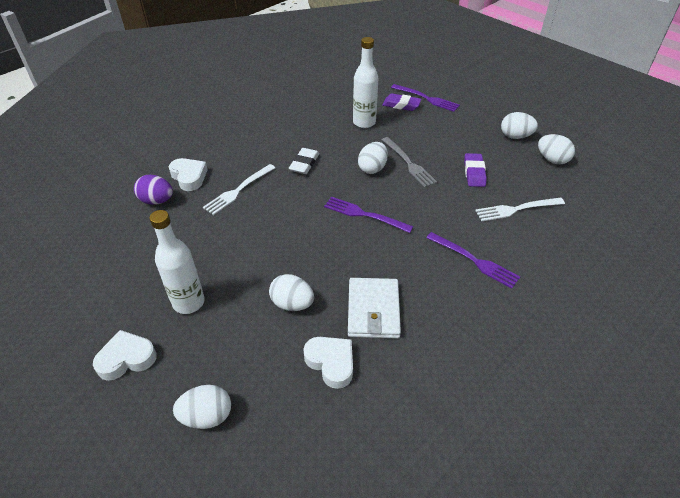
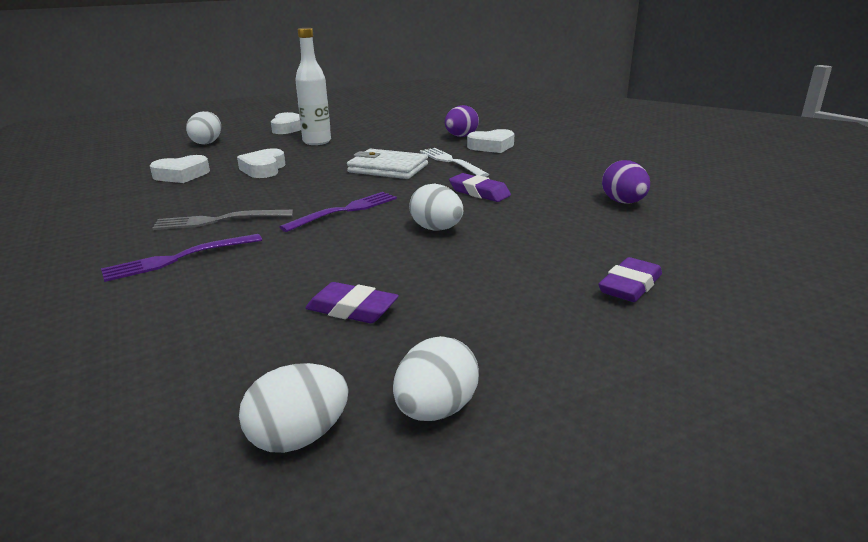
camera: 110 degrees right, 20 degrees down
(292, 304) = (263, 169): white egg -> white heart
(300, 110) = (623, 202): none -> purple egg
(304, 164) = (479, 192): white eraser -> purple eraser
(364, 122) = (572, 242): white bottle -> none
(373, 310) = (204, 195): white wallet -> white wallet (388, 168)
(409, 163) = (427, 257): grey fork -> grey fork (218, 220)
(427, 98) = (657, 323): purple fork -> none
(516, 209) = (217, 323): white fork -> none

